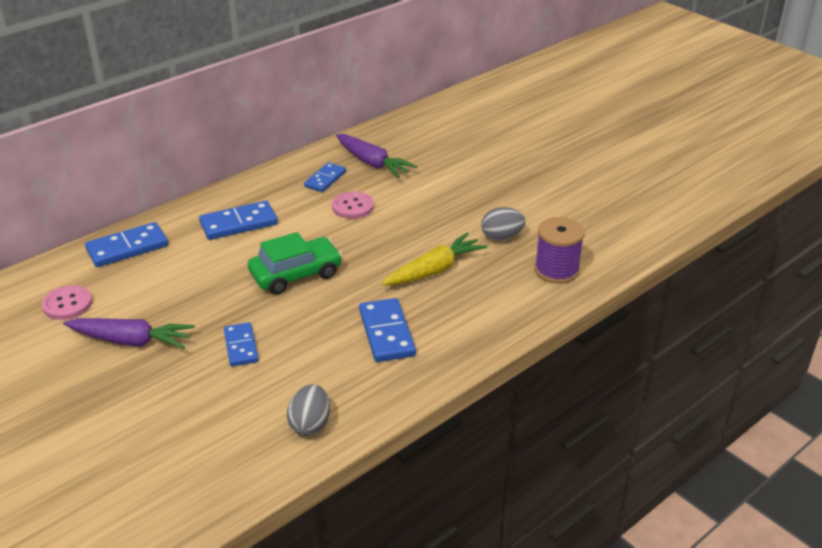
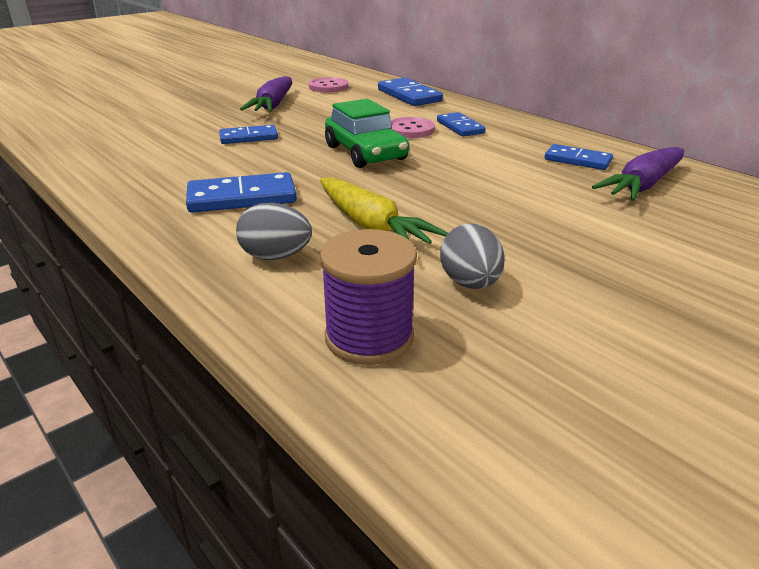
camera: 90 degrees right, 5 degrees down
(239, 223) = (460, 127): blue domino -> blue domino, size x0.67
(310, 424) = (115, 166): grey egg -> grey egg (275, 256)
(352, 206) = (518, 176): pink button -> pink button (410, 130)

